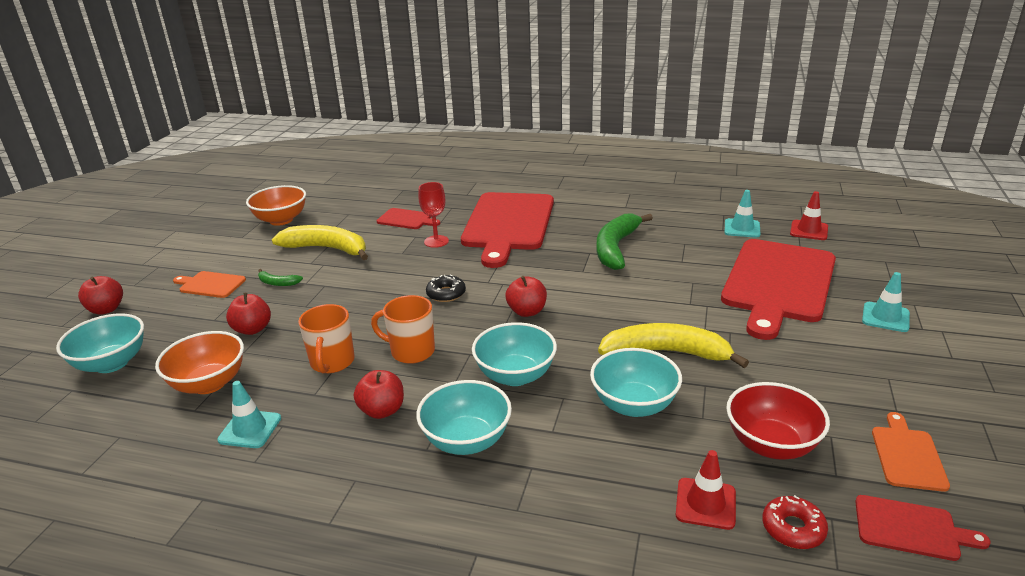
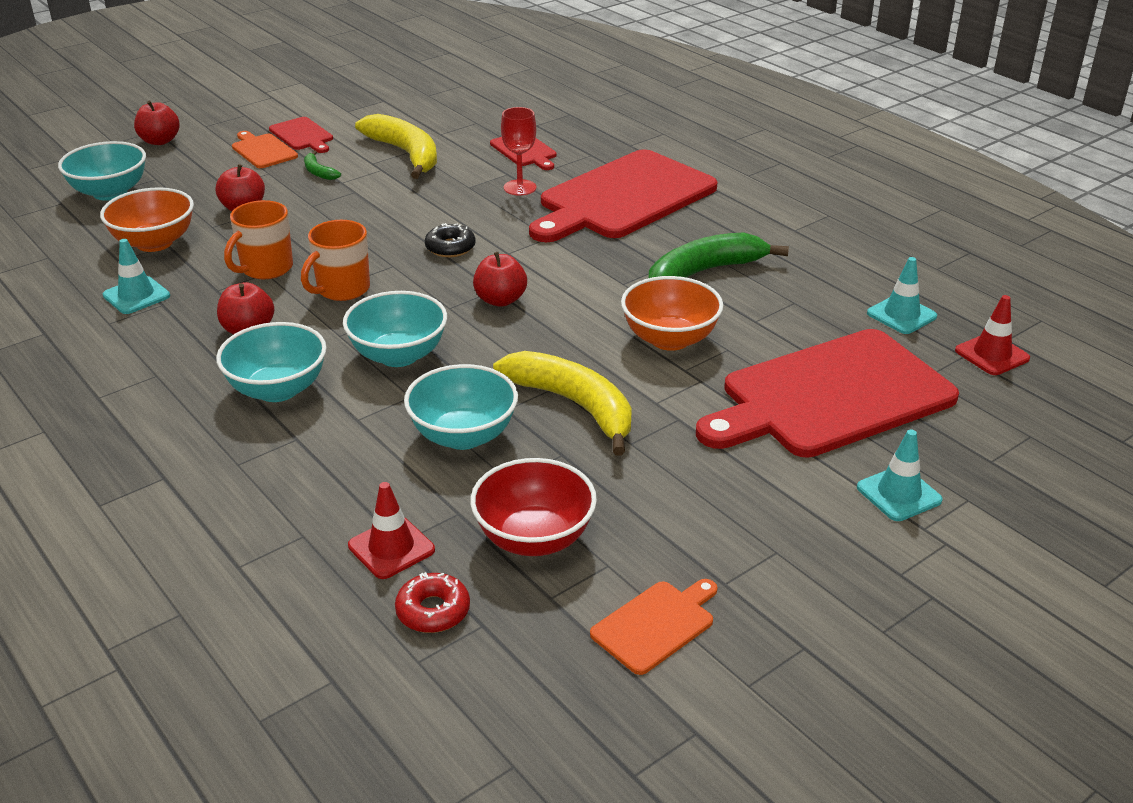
camera: 35 degrees right, 5 degrees up
(281, 220) = (404, 105): orange bowl -> orange bowl (669, 339)
(411, 351) = (342, 289): orange mug -> orange mug turned 105 degrees counterclockwise
(911, 528) = (541, 677): red cutting board -> red cutting board (302, 135)

